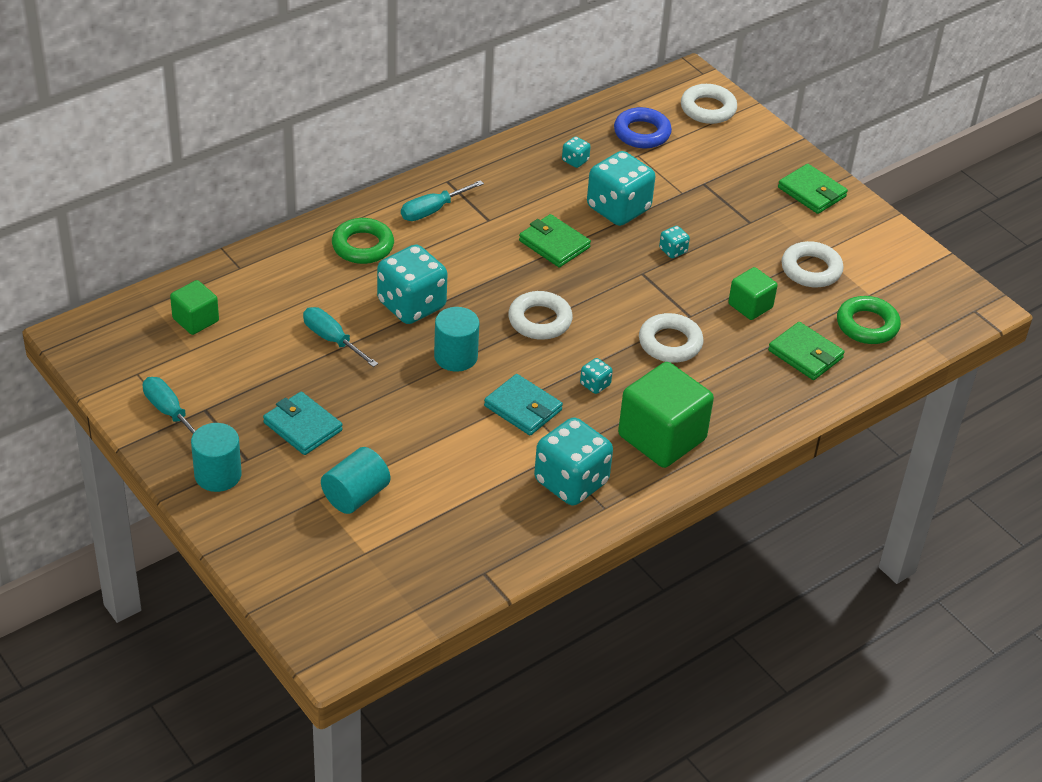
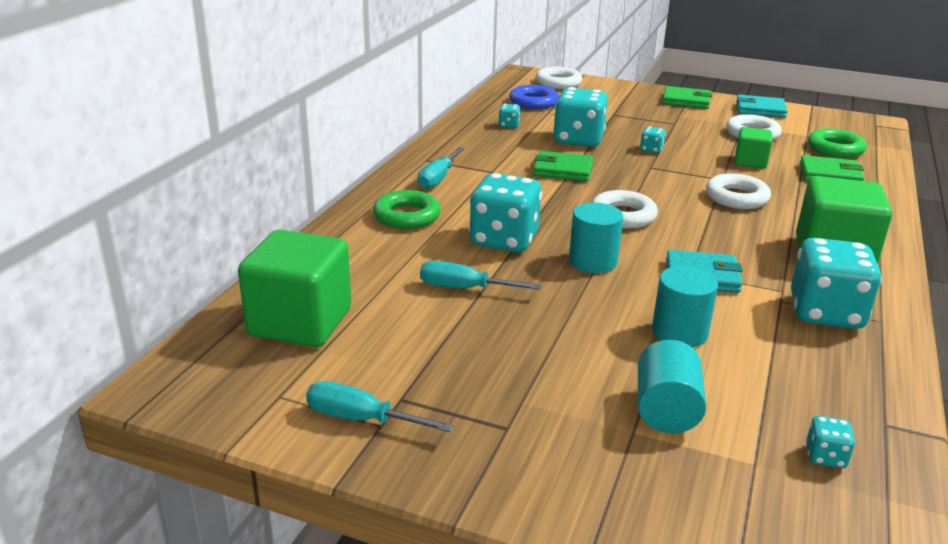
camera: 30 degrees left, 15 degrees down
(195, 320) = (300, 322): green cube -> green cube, size x1.83
(218, 475) = (493, 459): turquoise cylinder -> turquoise cylinder (679, 332)
(302, 426) = (528, 370): turquoise wallet -> turquoise wallet (760, 110)
(595, 385) = (729, 240): turquoise dice -> turquoise dice (825, 456)

